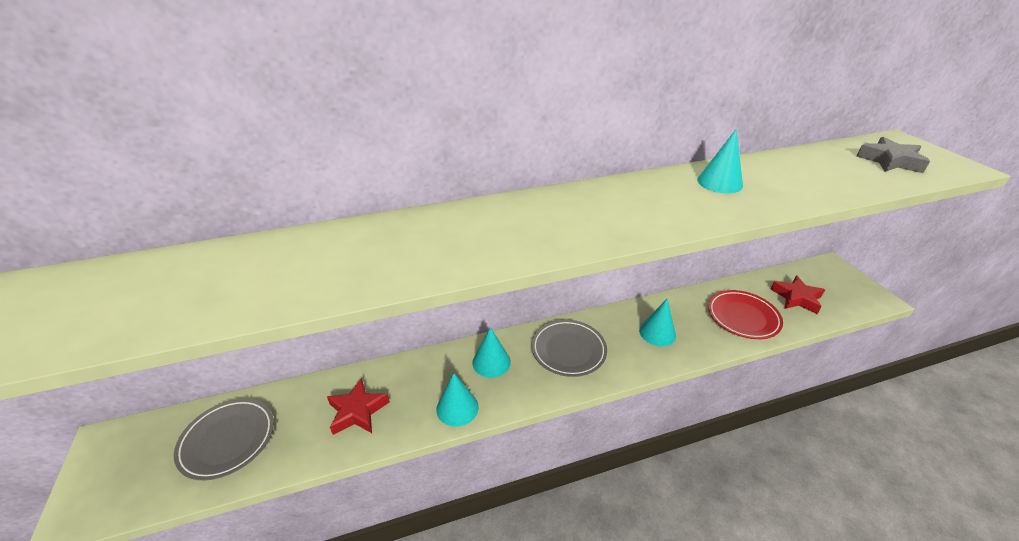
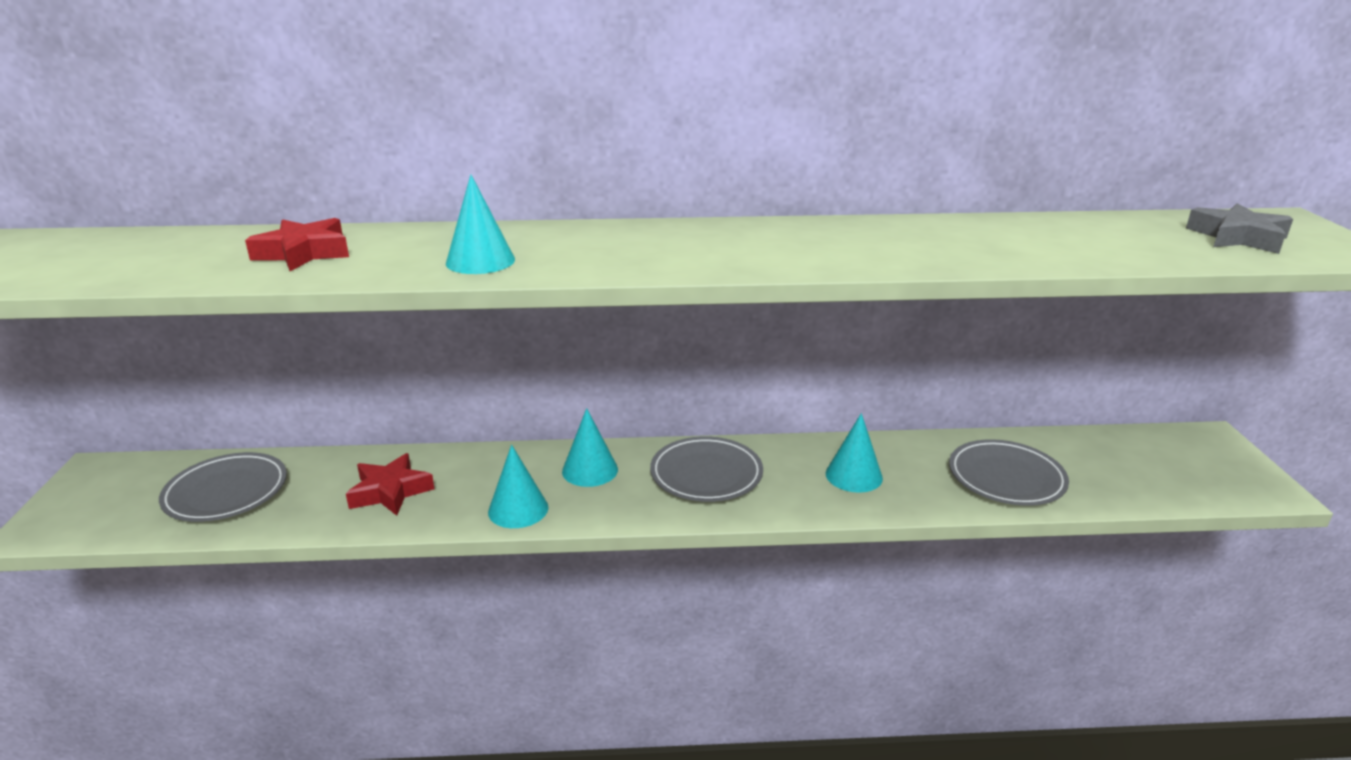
camera: 15 degrees right, 10 degrees down
(719, 182) = (932, 235): turquoise cone -> turquoise cone (480, 261)
(743, 317) = (1006, 478): red plate -> grey plate
(796, 298) = (1117, 469): red star -> red star (304, 253)

